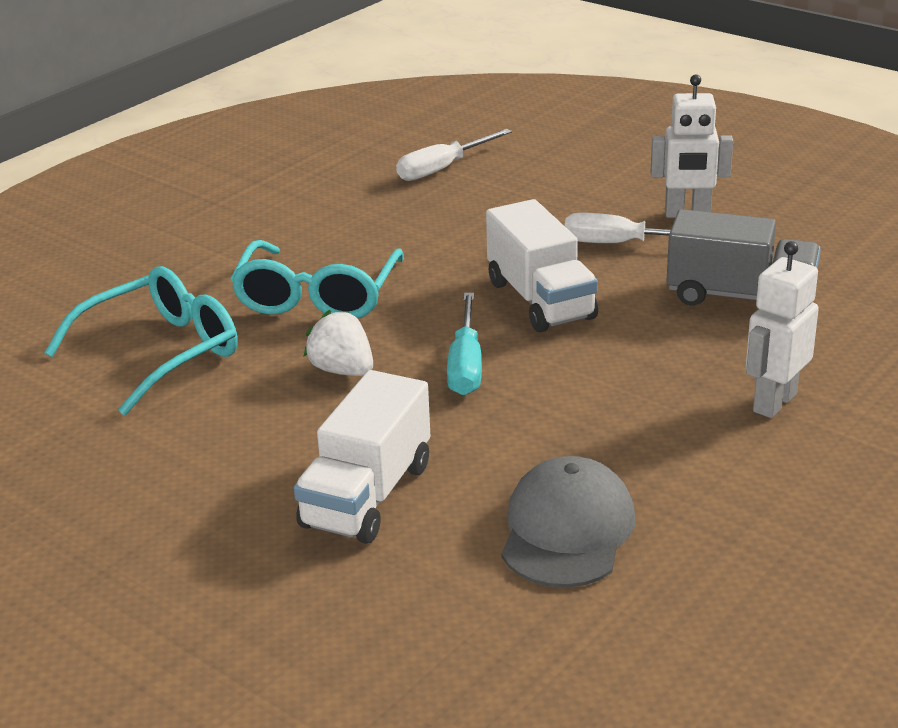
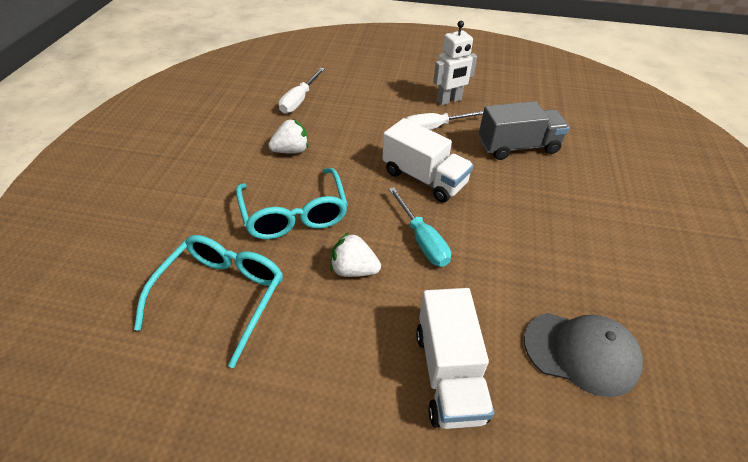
camera: 30 degrees left, 15 degrees up
(375, 227) = (291, 150): none -> white strawberry
(567, 530) = (581, 352): grey cap -> grey cap turned 120 degrees clockwise
(774, 402) = (594, 213): white robot -> none

